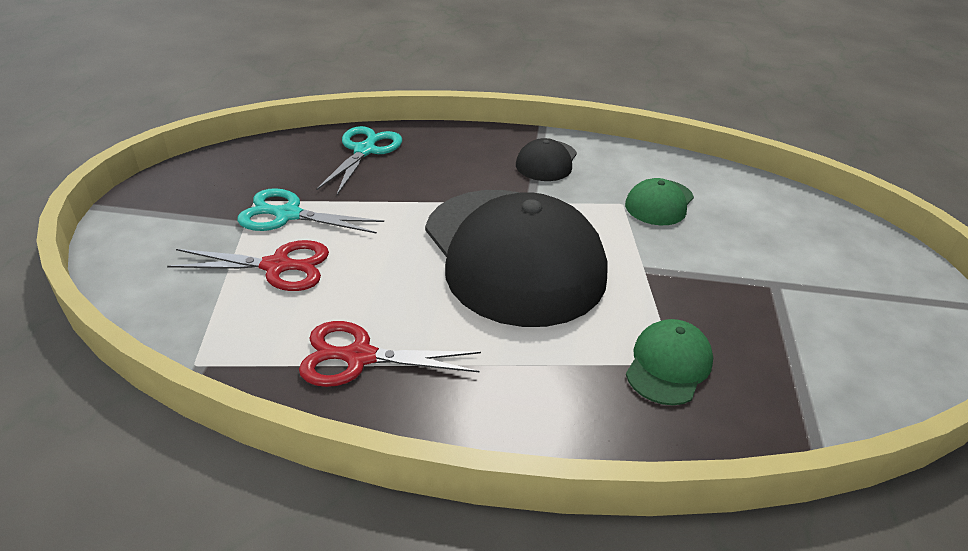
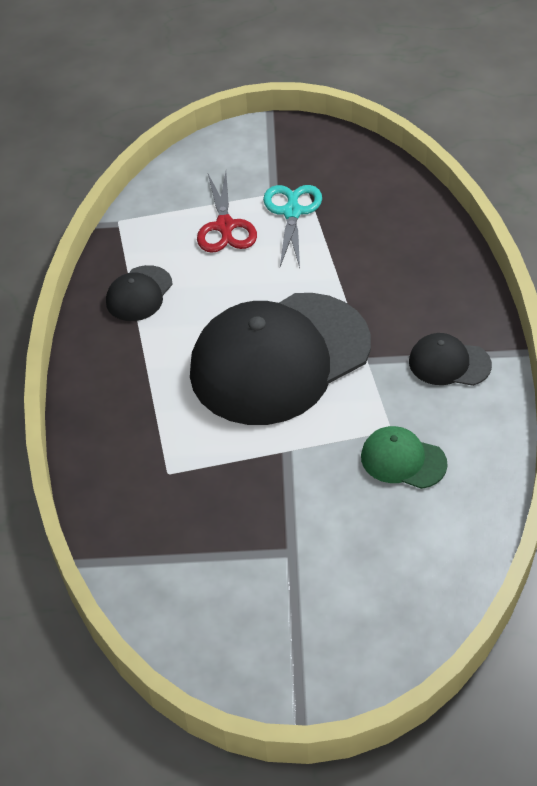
camera: 85 degrees right, 10 degrees up
(358, 357) = (139, 294): red scissors -> black cap
(365, 150) = (412, 230): turquoise scissors -> none
(668, 365) = (164, 469): green cap -> none

